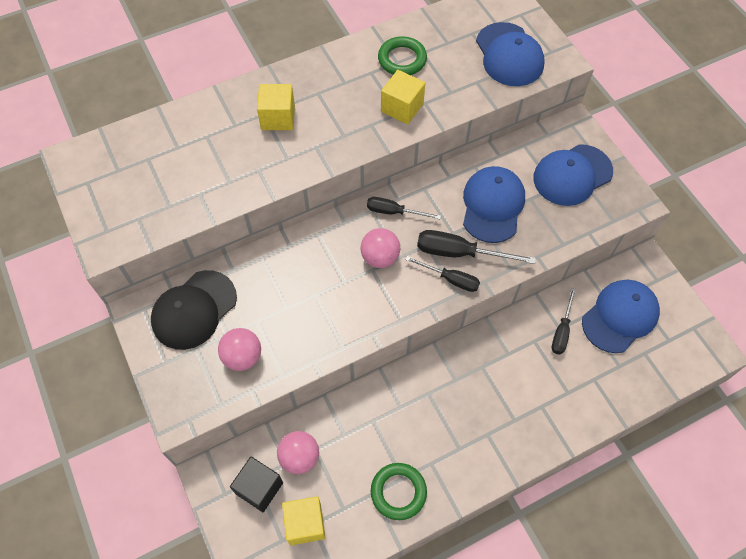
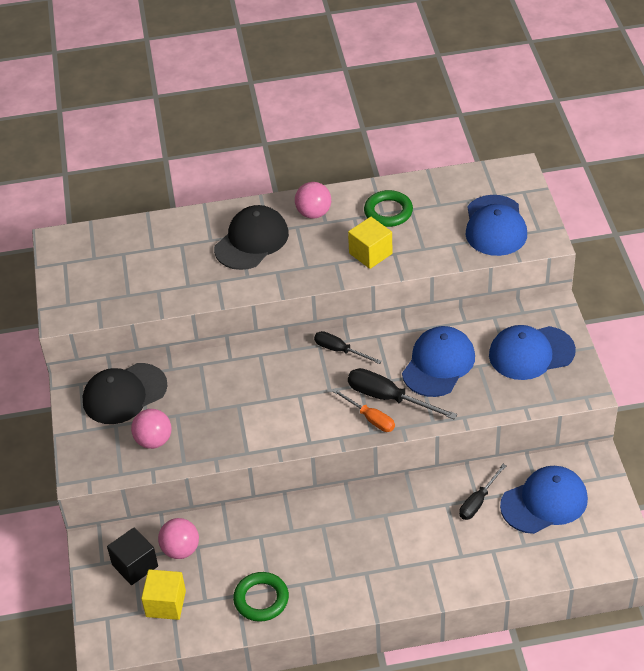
camera: 20 degrees right, 15 degrees down
(278, 117) = (251, 241): yellow cube -> black cap
(380, 257) = (310, 386): pink ball -> pink ball (313, 213)
(450, 279) = (370, 418): black screwdriver -> orange screwdriver

